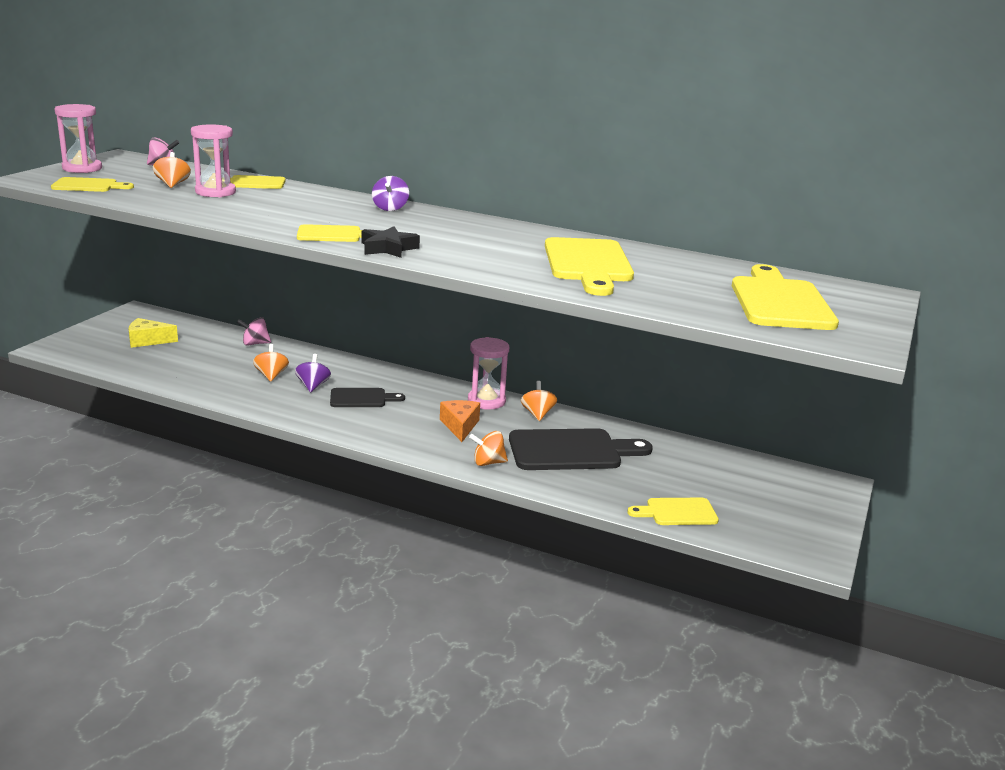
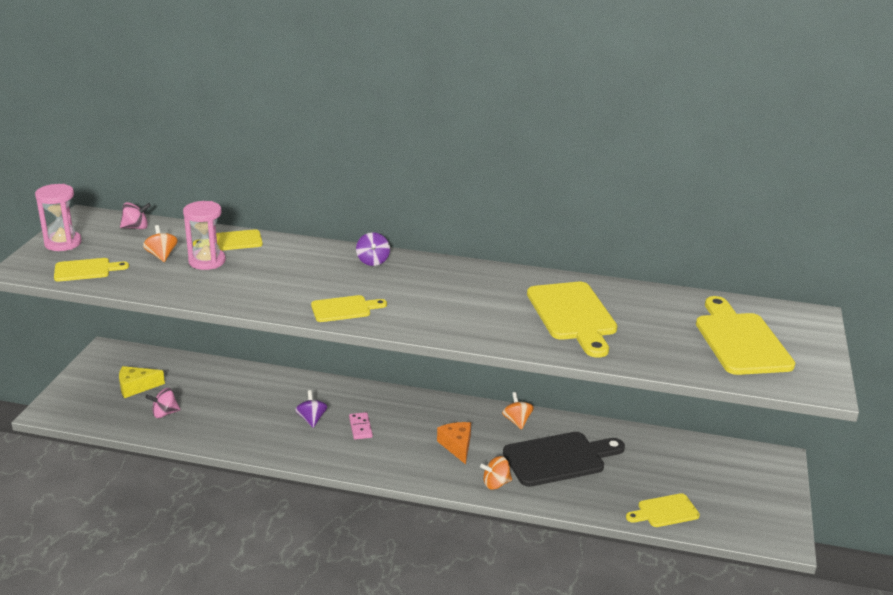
camera: 10 degrees left, 5 degrees up
(255, 344) = (237, 375): pink spinning top -> pink spinning top (164, 413)
(271, 375) = (269, 413): orange spinning top -> none
(361, 398) = (360, 427): black cutting board -> pink domino
(388, 248) = (400, 321): black star -> none
(486, 401) = (468, 413): pink hourglass -> none

